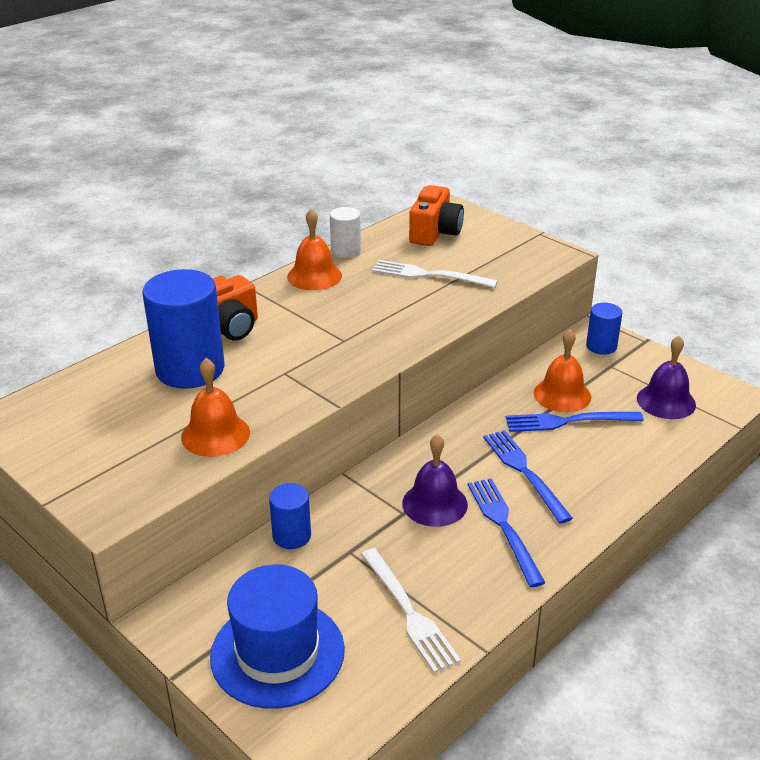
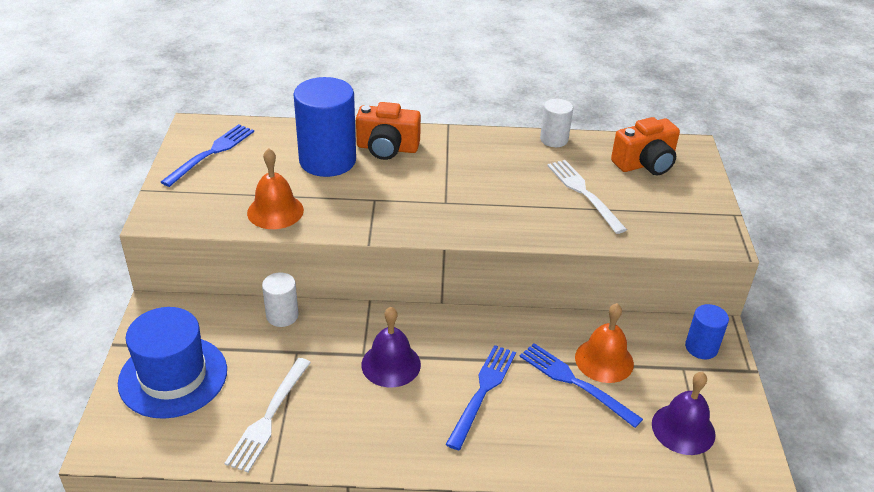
camera: 45 degrees right, 5 degrees up
(292, 536) = (282, 316): blue cylinder -> white cylinder
(314, 276) = (502, 145): orange bell -> none
(503, 525) = (409, 415): blue fork -> blue fork (212, 152)

